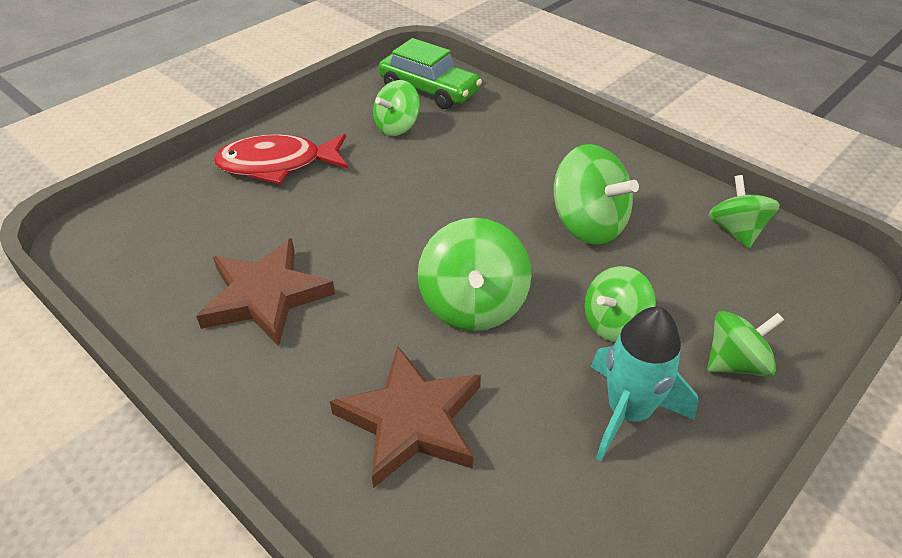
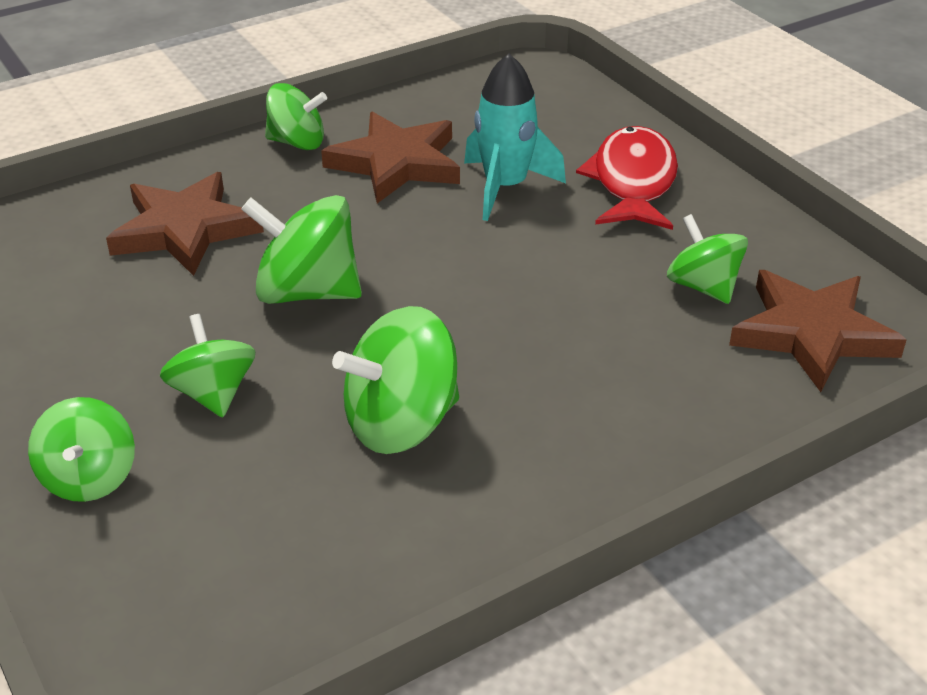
camera: 105 degrees right, 5 degrees down
(429, 90) = (812, 334): green car -> brown star
(628, 412) = (92, 366): turquoise rocket -> turquoise rocket (505, 187)
(736, 231) = (311, 588): green spinning top -> green spinning top (297, 142)

